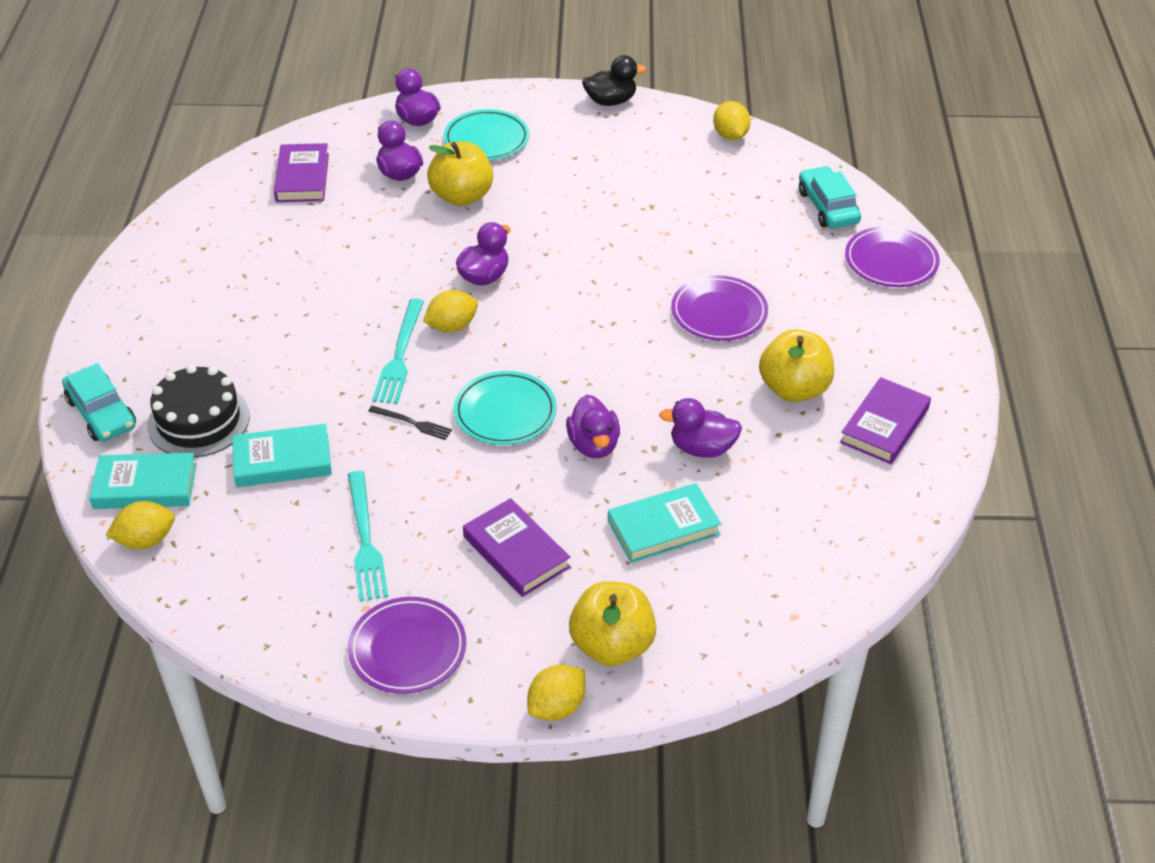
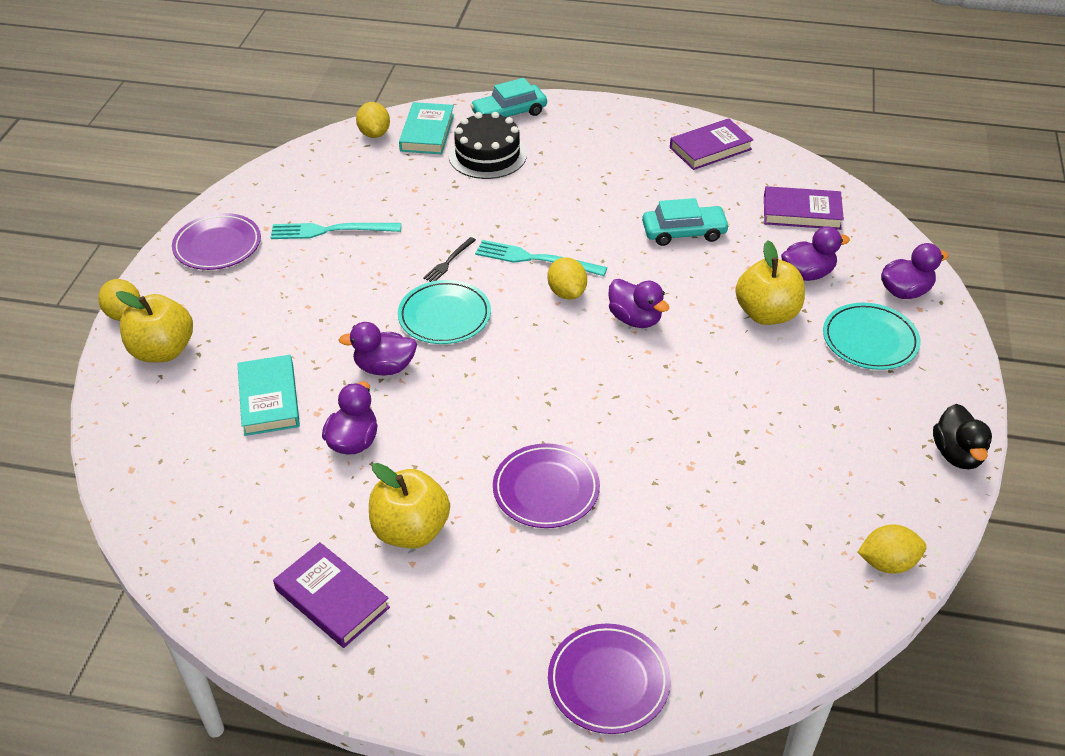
camera: 100 degrees right, 0 degrees up
(282, 461) = (430, 193): turquoise book -> none
(516, 552) = (282, 308): purple book -> purple book (710, 148)
(828, 207) = (727, 637): turquoise car -> turquoise car (684, 232)

